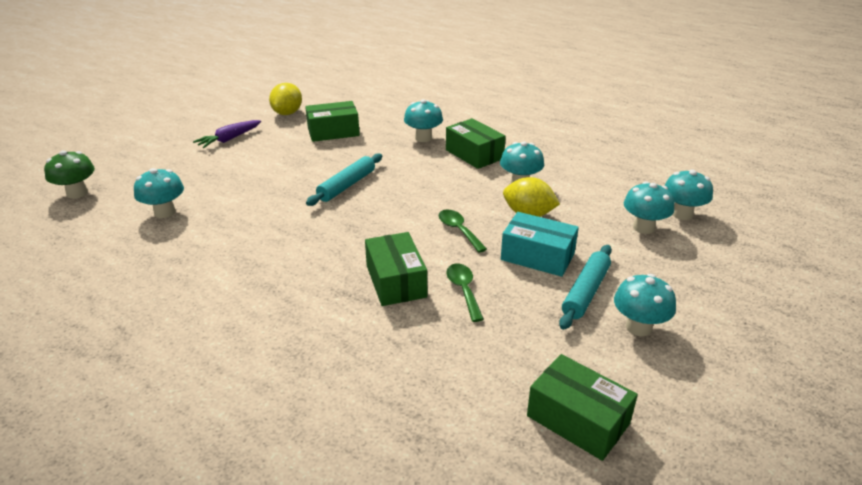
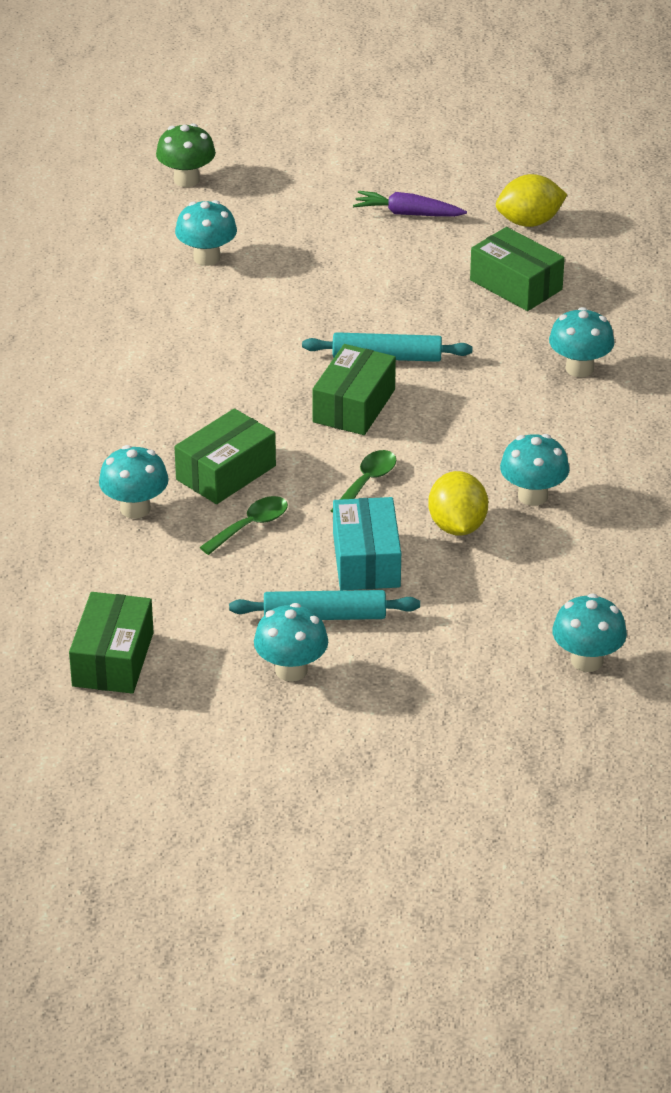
camera: 60 degrees right, 5 degrees up
(474, 154) = (577, 430): green box -> green box (354, 406)
(643, 227) = (516, 632): turquoise mushroom -> turquoise mushroom (135, 508)

